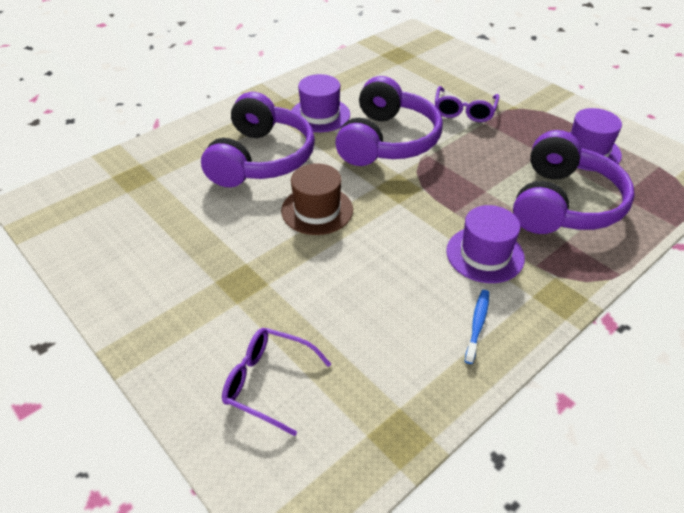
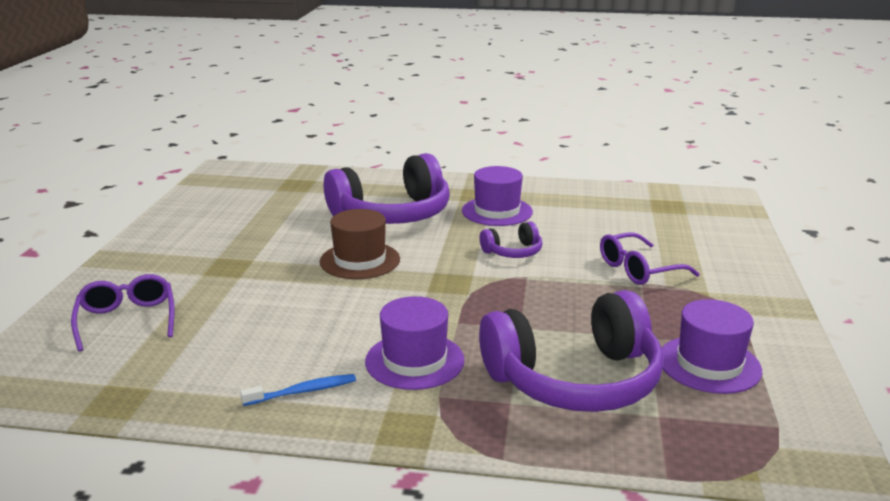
camera: 50 degrees right, 20 degrees down
(387, 141) = (513, 252): purple headphones -> purple headphones, size x0.45

